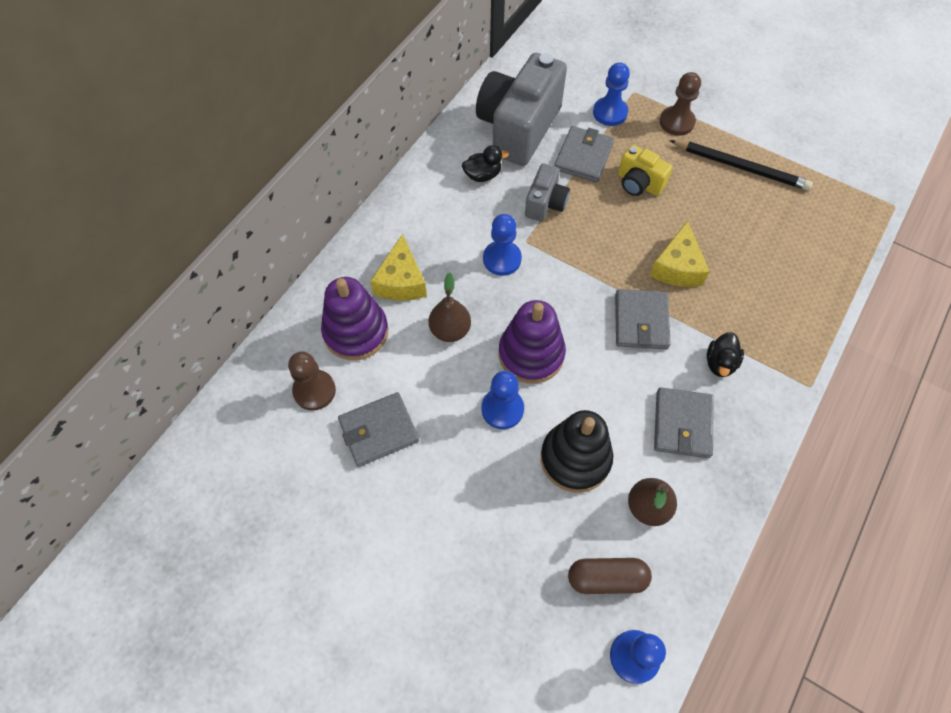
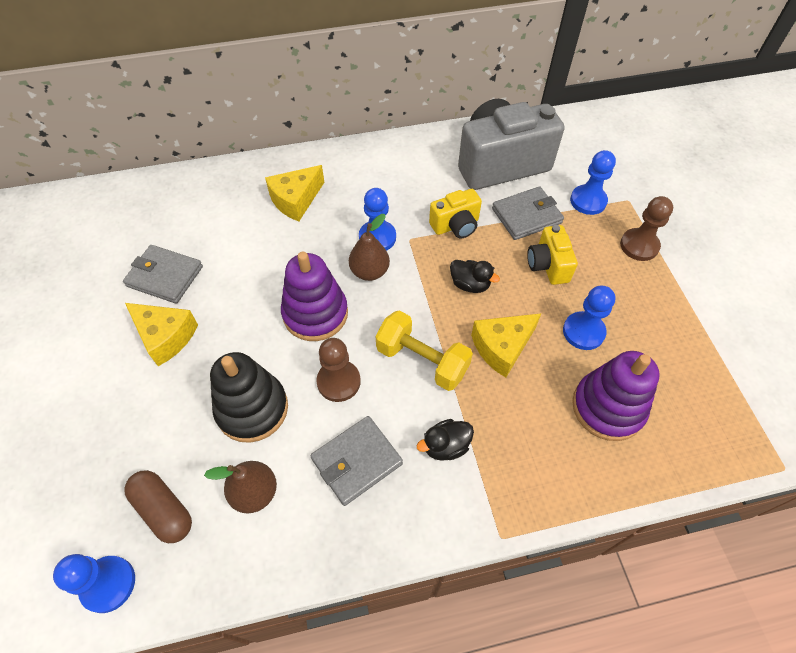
camera: 45 degrees right, 5 degrees down
(314, 391) = (164, 222): brown pawn -> brown pawn (338, 382)
(356, 332) = (230, 208): purple stacking toy -> purple stacking toy (608, 407)
(444, 472) = (165, 337): none -> yellow cheese
(450, 330) = (285, 254): brown pear -> brown pear (369, 271)
(483, 175) = (435, 175): black duck -> black duck (470, 284)
(502, 409) = (250, 331): blue pawn -> blue pawn (583, 332)
(545, 204) = (456, 226): grey camera -> yellow camera
(641, 321) = (422, 361): grey wallet -> yellow dumbbell
(741, 167) = (657, 319): black pencil -> none

